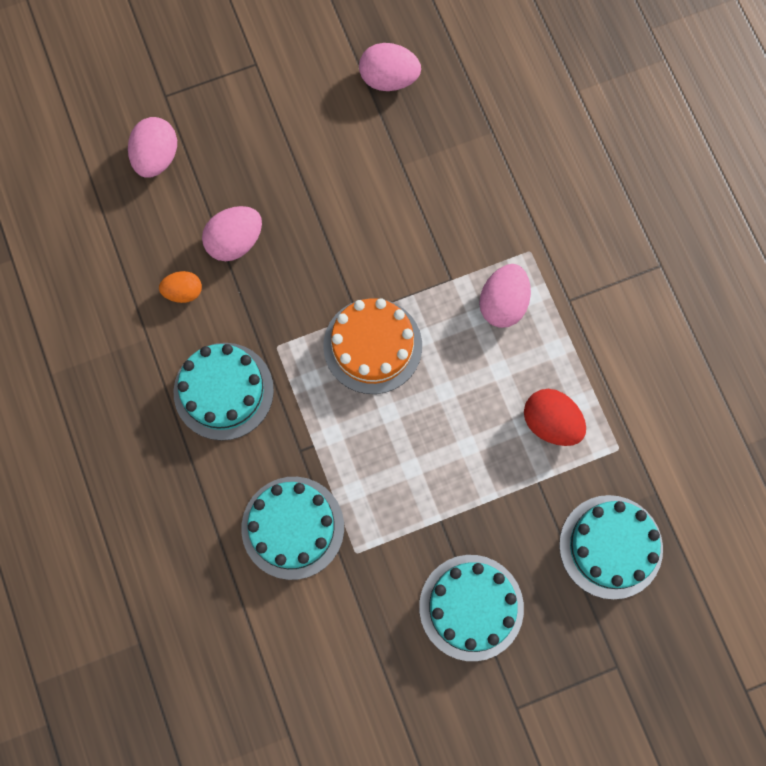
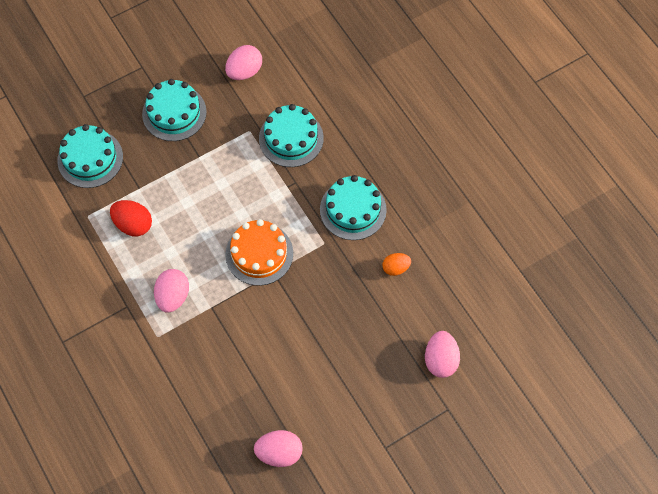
camera: 170 degrees right, 10 degrees down
(235, 242) = (368, 308): pink egg -> pink egg (244, 71)

